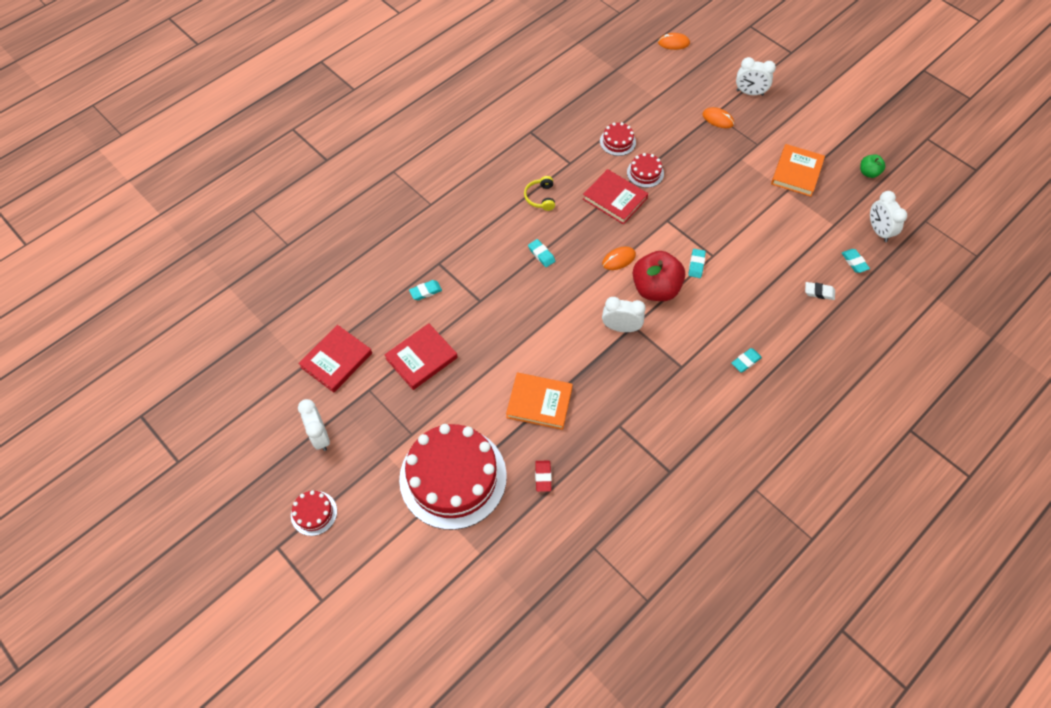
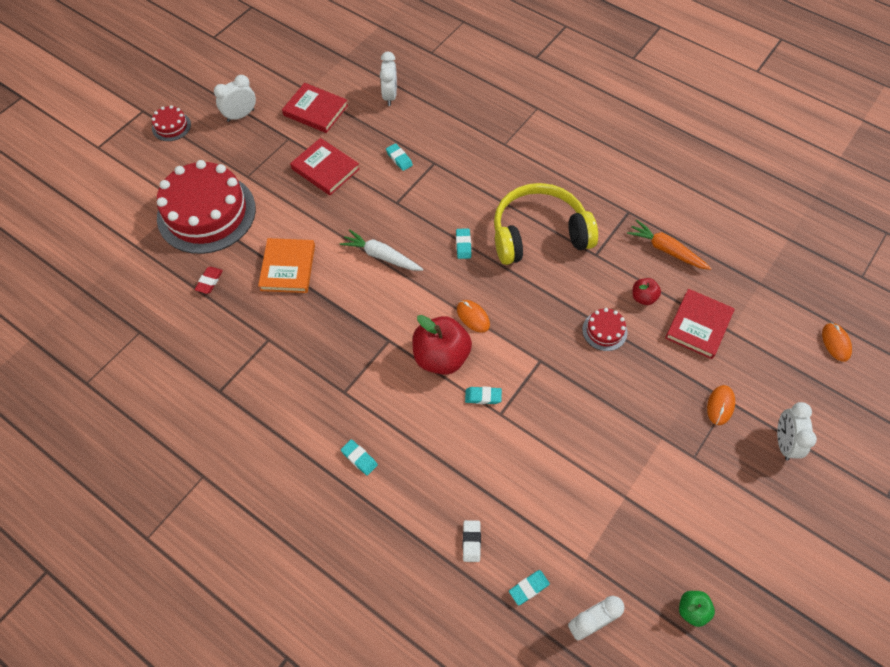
camera: 80 degrees right, 0 degrees up
(540, 197) = (539, 234): yellow headphones -> yellow headphones, size x2.48
(541, 254) = (463, 245): turquoise eraser -> turquoise eraser turned 45 degrees counterclockwise
(541, 321) = (381, 256): none -> white carrot
(543, 477) = (209, 281): red eraser -> red eraser turned 60 degrees counterclockwise
(574, 117) = (666, 250): none -> orange carrot
(615, 199) = (557, 304): red book -> red book (698, 325)
(617, 142) = (643, 297): red cake -> red apple
(621, 327) = (385, 328): white clock -> white clock (390, 96)
(797, 172) = (661, 509): orange book -> none

